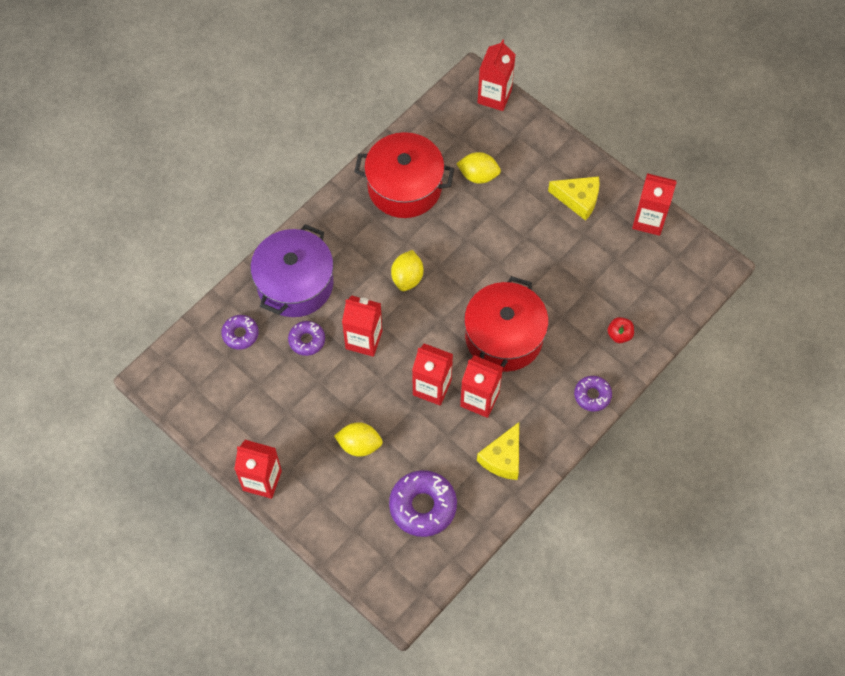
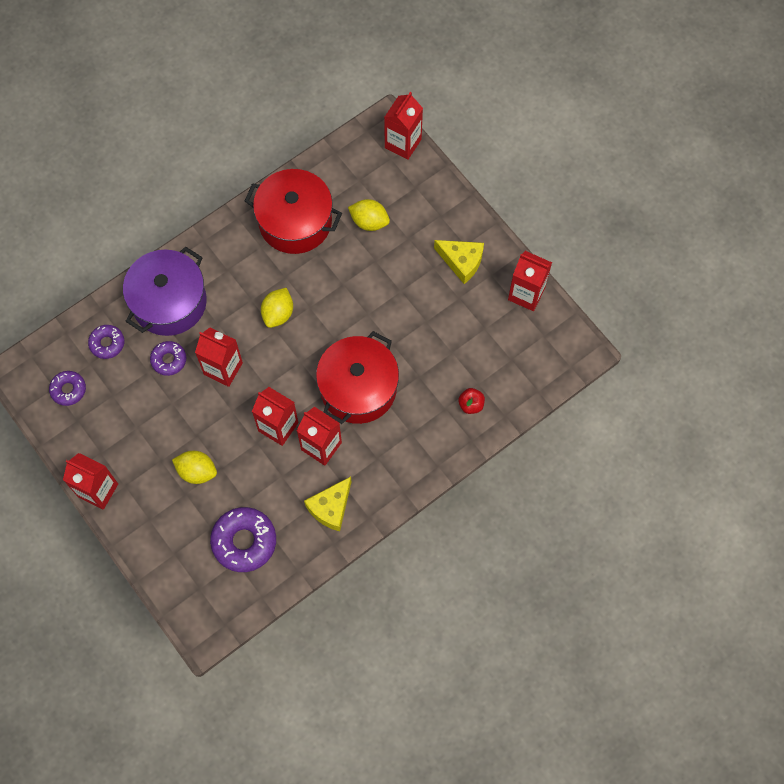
camera: 10 degrees right, 5 degrees up
(592, 395) = (430, 460): purple donut -> purple donut (68, 390)

